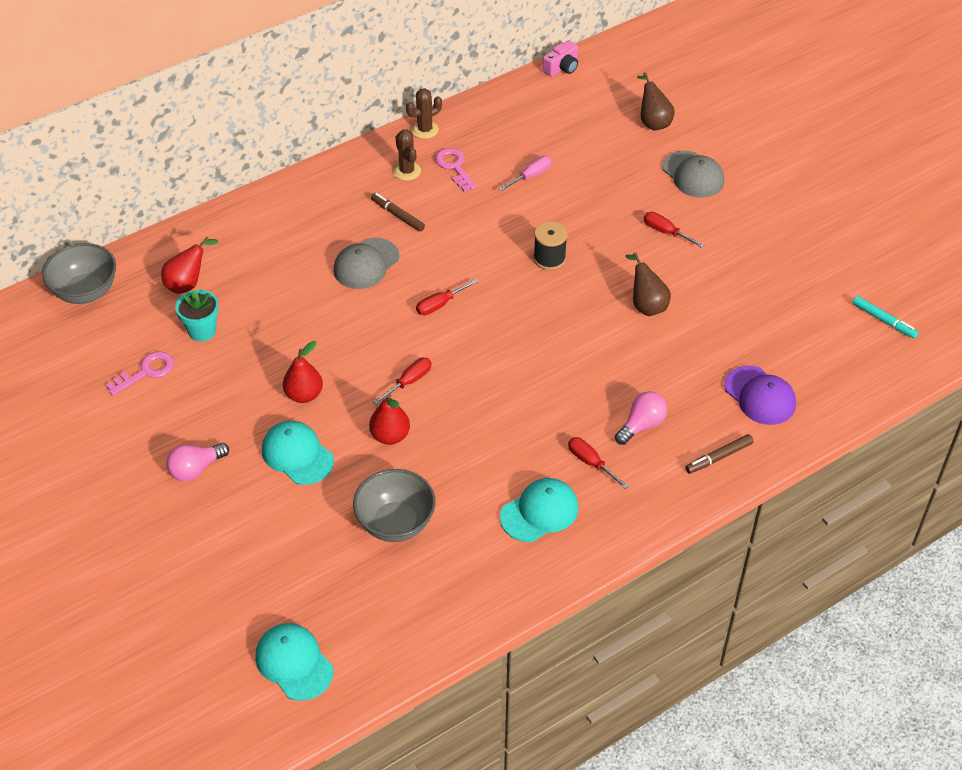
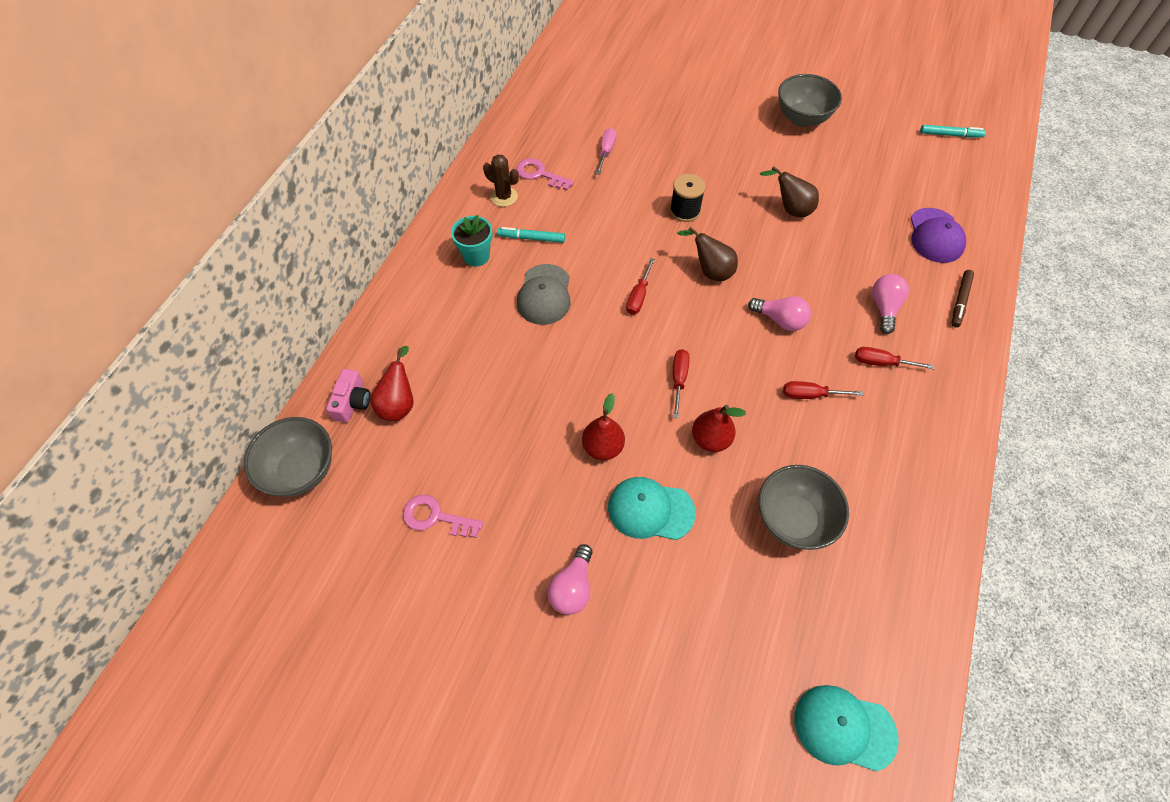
camera: 35 degrees left, 10 degrees up
(146, 372) = (435, 517): pink key -> pink key turned 90 degrees counterclockwise
(202, 331) = (453, 442): turquoise flower pot -> turquoise flower pot (476, 256)
(397, 215) = (531, 238): brown marker -> turquoise marker
(425, 130) = (486, 155): brown cactus -> none
(539, 385) = (780, 320): none -> pink light bulb
(539, 512) = (889, 431): turquoise cap -> none
(562, 67) = (548, 57): pink camera -> pink camera (352, 402)
(653, 122) = (655, 67): brown pear -> brown pear (710, 271)
(666, 232) = (747, 146): red screwdriver -> red screwdriver (810, 395)
(693, 175) = (722, 93): grey cap -> none
(747, 234) = (802, 118): none -> grey bowl
(760, 396) = (935, 236): purple cap -> purple cap turned 75 degrees clockwise

